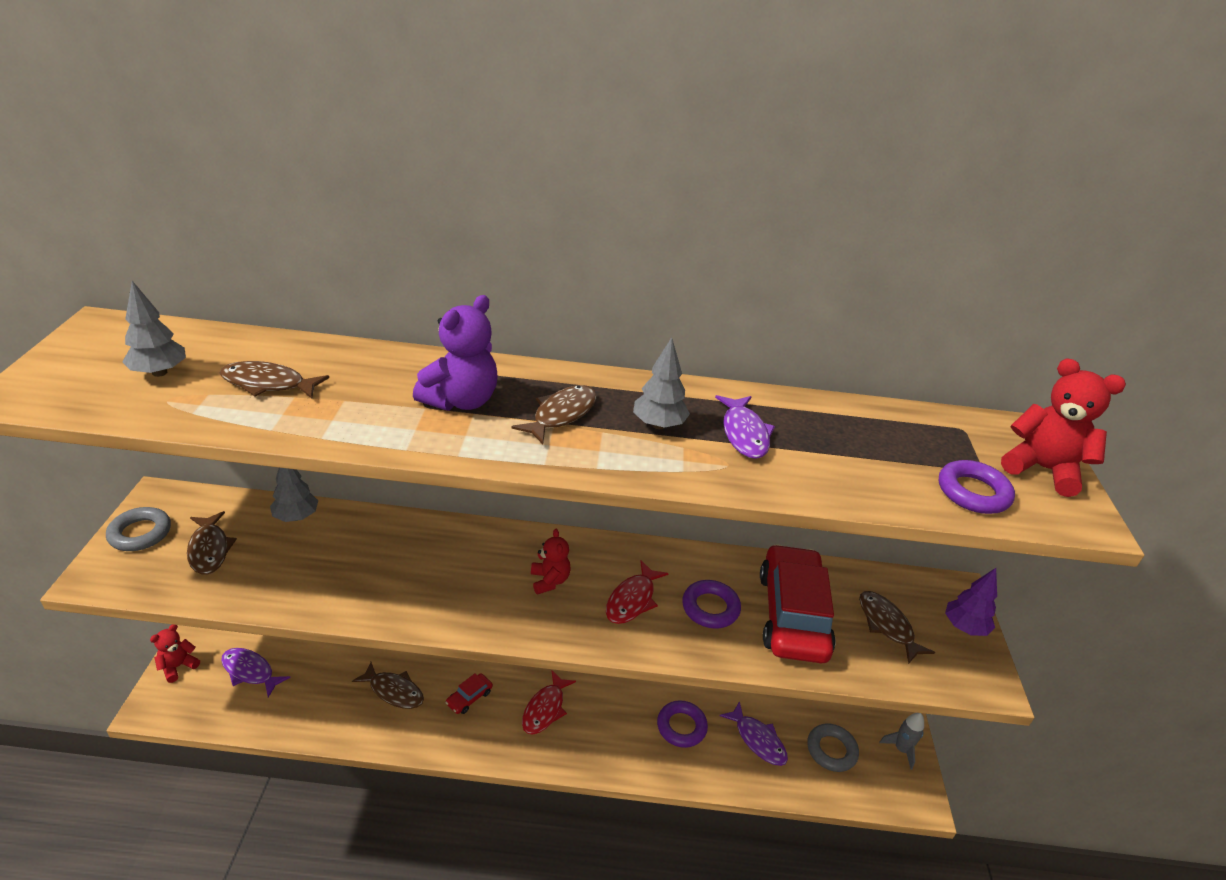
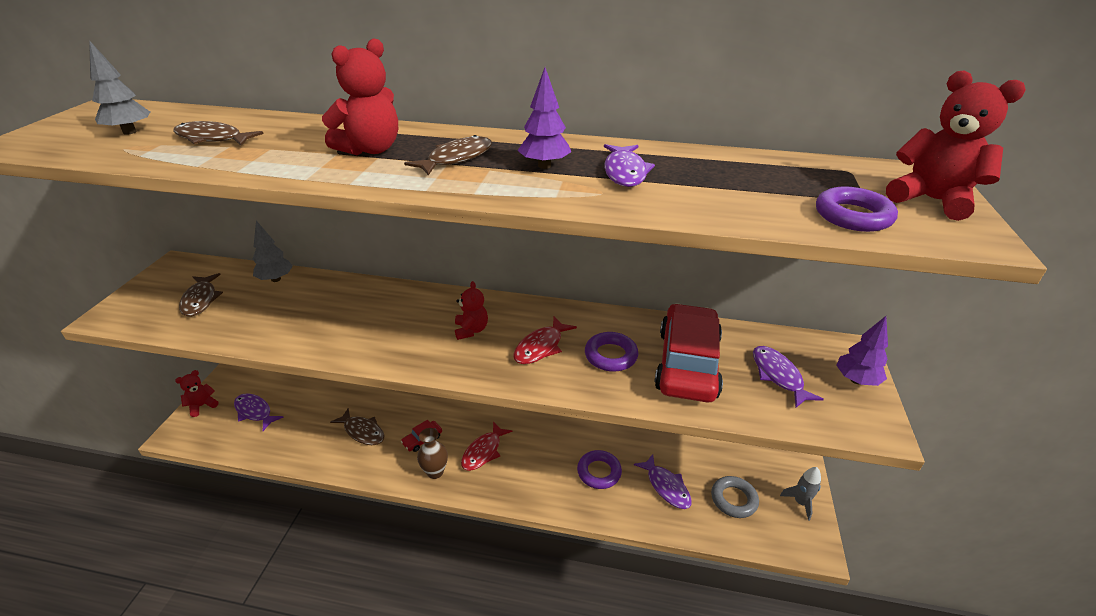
camera: 10 degrees right, 0 degrees up
(140, 533) = (152, 288): grey ring -> none
(461, 401) = (370, 149): purple teddy bear -> red teddy bear
(492, 738) = (435, 472): none -> brown vase
(659, 425) = (544, 166): grey tree -> purple tree
(887, 626) = (778, 376): brown fish -> purple fish

